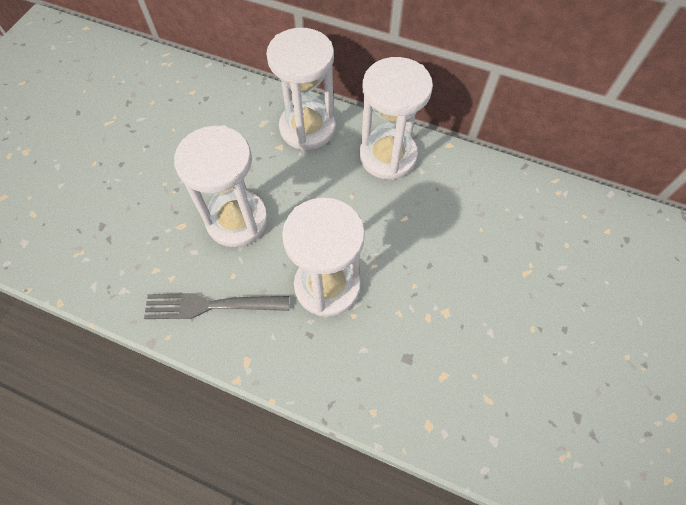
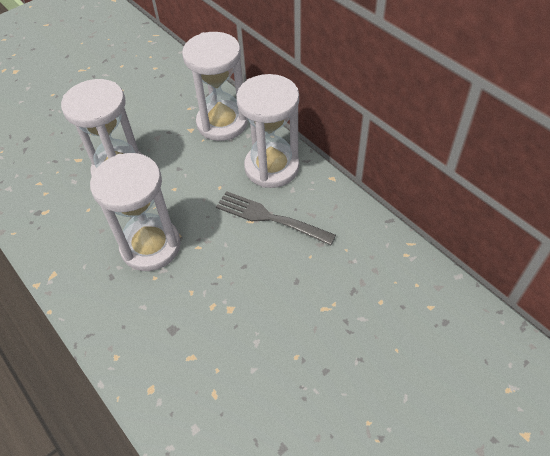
camera: 30 degrees right, 10 degrees down
(212, 305) = (58, 224): grey fork -> grey fork (271, 218)

